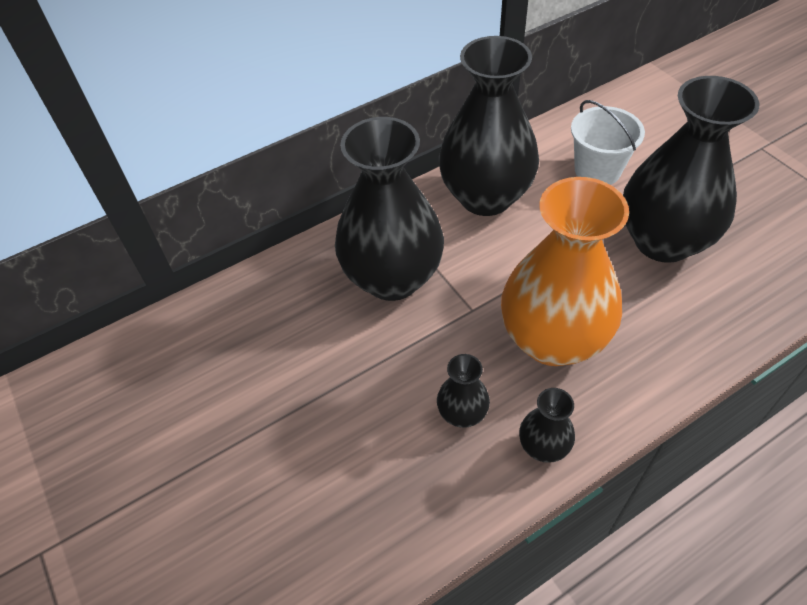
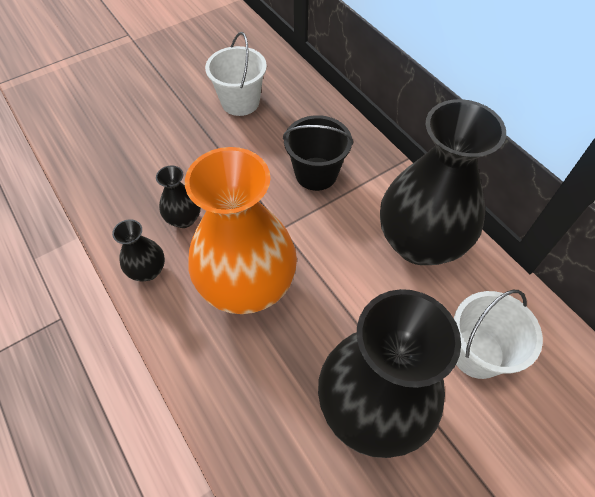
camera: 85 degrees right, 5 degrees up
(256, 362) = (240, 102): none -> white bucket
(392, 278) = (316, 174): black vase -> black bucket

